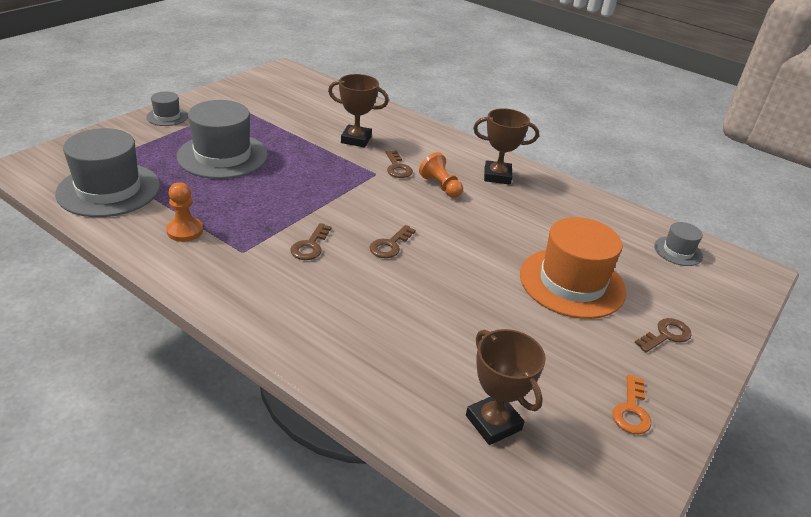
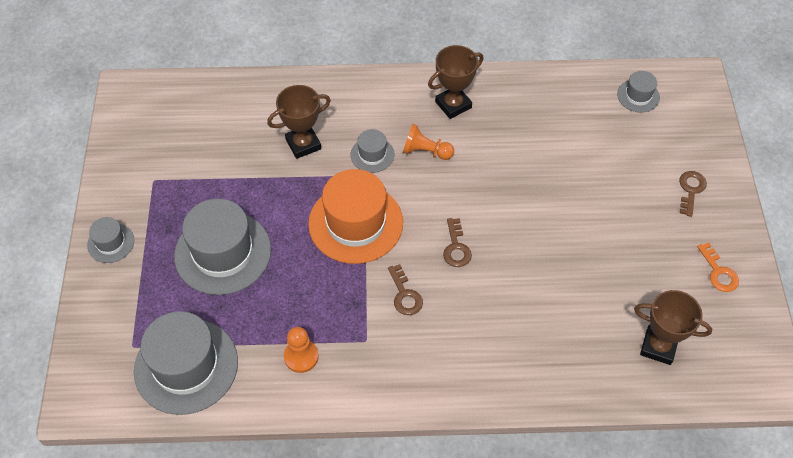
camera: 35 degrees left, 20 degrees up
(397, 168) = (372, 155): brown key -> grey hat
(572, 283) = (601, 186): orange hat -> orange hat (355, 223)

